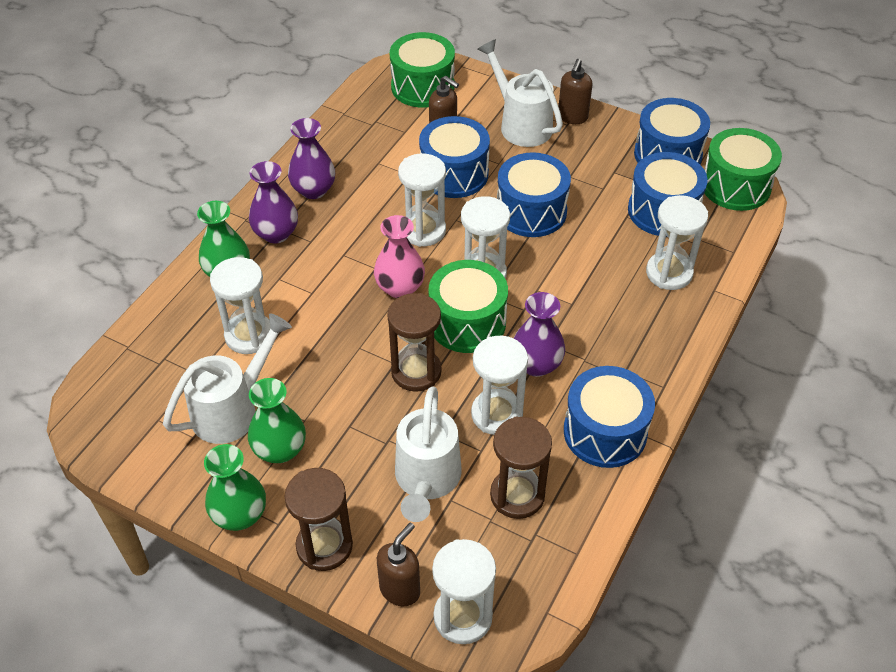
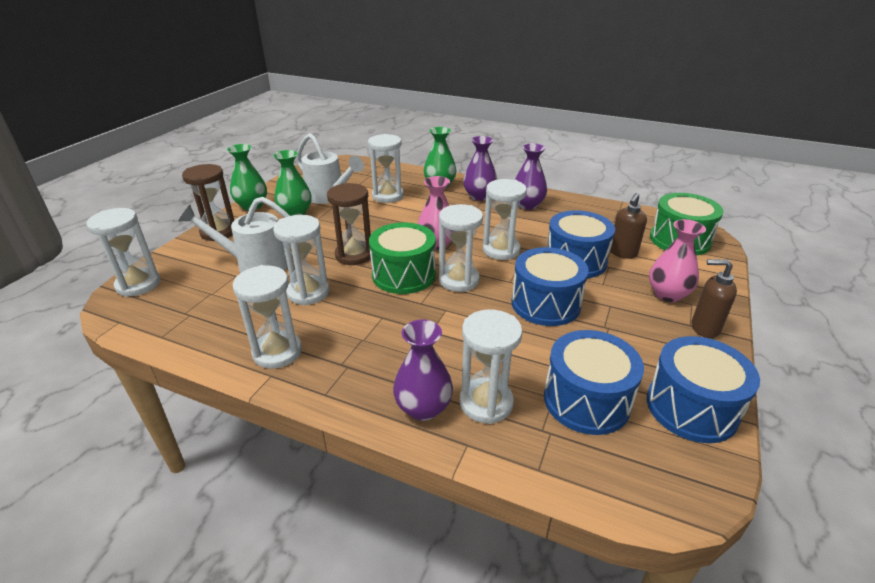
camera: 85 degrees right, 15 degrees down
(400, 589) = (173, 260): brown soap dispenser -> none
(517, 495) = (228, 305): brown hourglass -> none
(521, 124) = (667, 294): white watering can -> pink vase
(536, 364) = (358, 311): purple vase -> purple vase (423, 408)
(605, 432) = (277, 352): blue drum -> white hourglass
(735, 186) = (670, 480): green drum -> none

